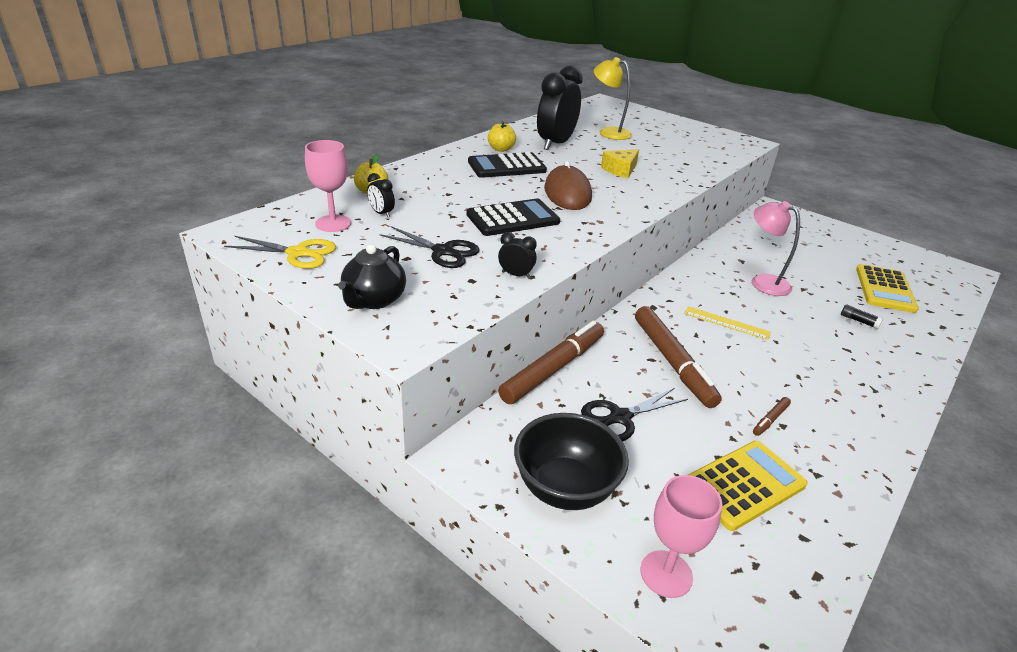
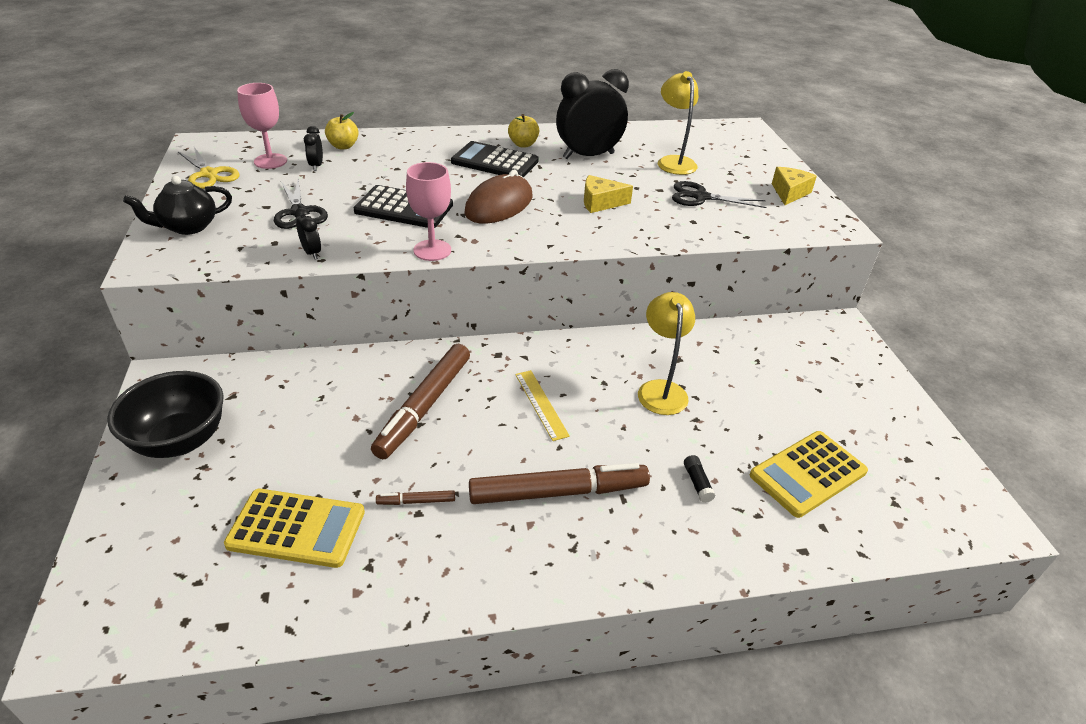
camera: 40 degrees right, 5 degrees up
(553, 369) = (323, 357): brown marker -> brown marker (558, 492)
(620, 417) = (303, 420): black scissors -> black scissors (701, 197)
(666, 574) = (136, 538): pink goblet -> pink goblet (432, 250)
(696, 131) = (789, 193): none -> yellow cheese
(763, 282) = (660, 389): pink lamp -> yellow lamp

